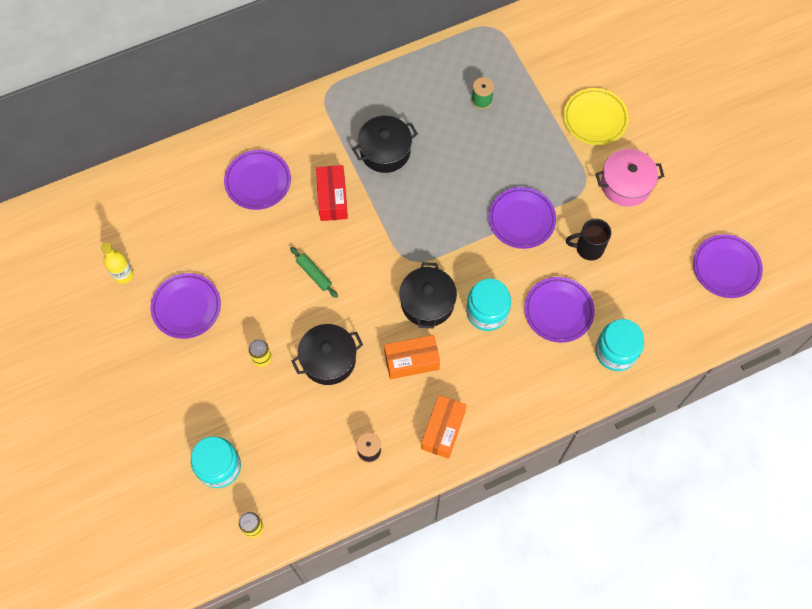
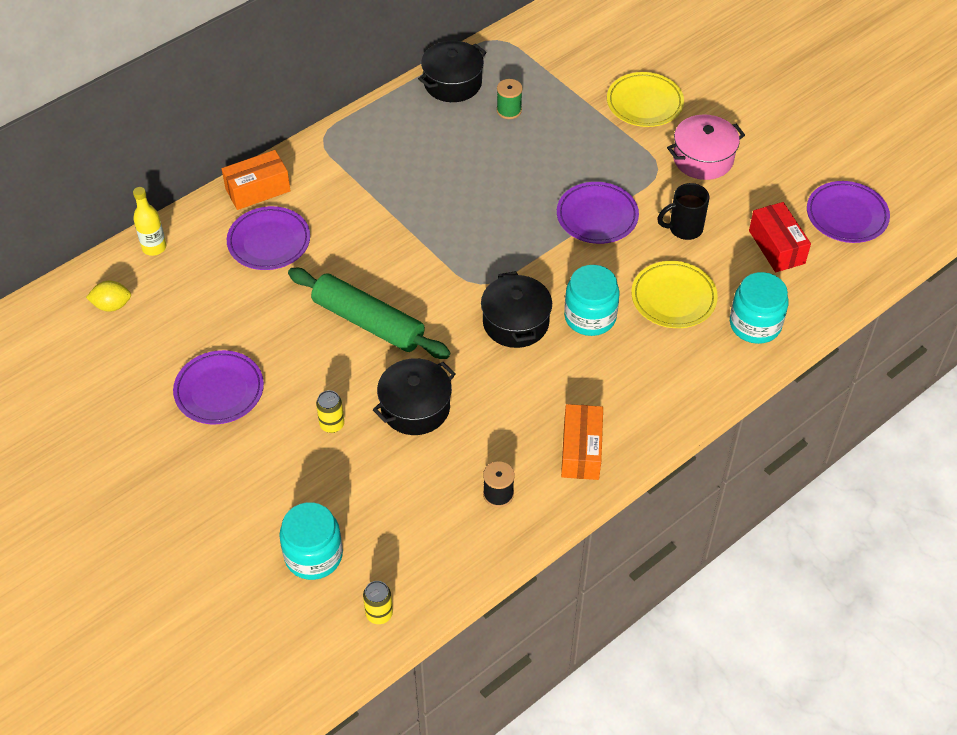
camera: 15 degrees left, 15 degrees down
(123, 274) = (128, 373): yellow bottle -> yellow bottle (154, 247)
(126, 211) = (112, 305): none -> yellow lemon
(314, 274) = (368, 322): green rolling pin -> green rolling pin, size x2.16
(332, 198) = (365, 241): red box -> red box (776, 247)
(385, 151) = (413, 181): black pot -> black pot (452, 83)
(411, 361) = (517, 387): orange box -> orange box (258, 190)
(558, 311) = (673, 298): purple plate -> yellow plate

